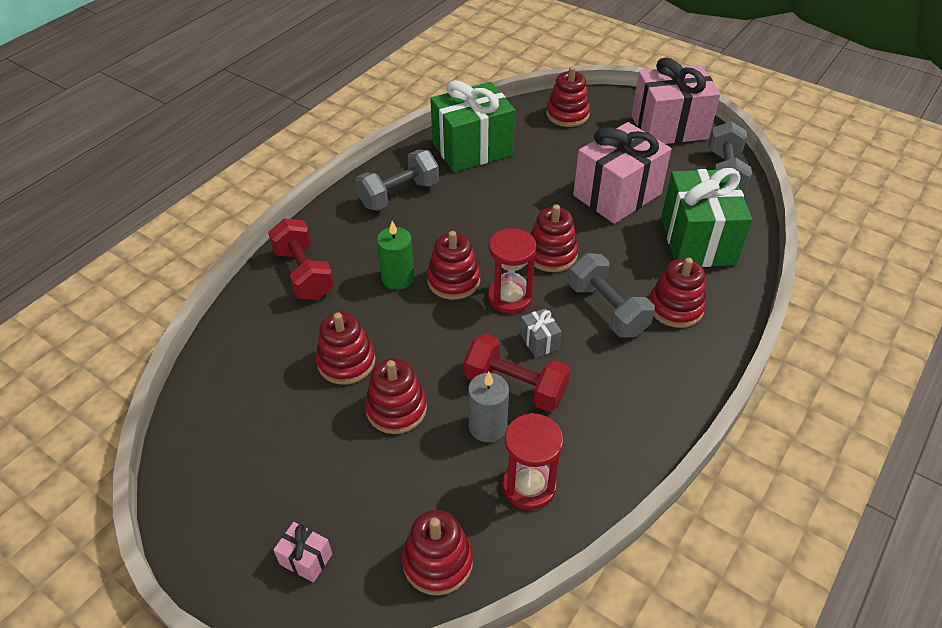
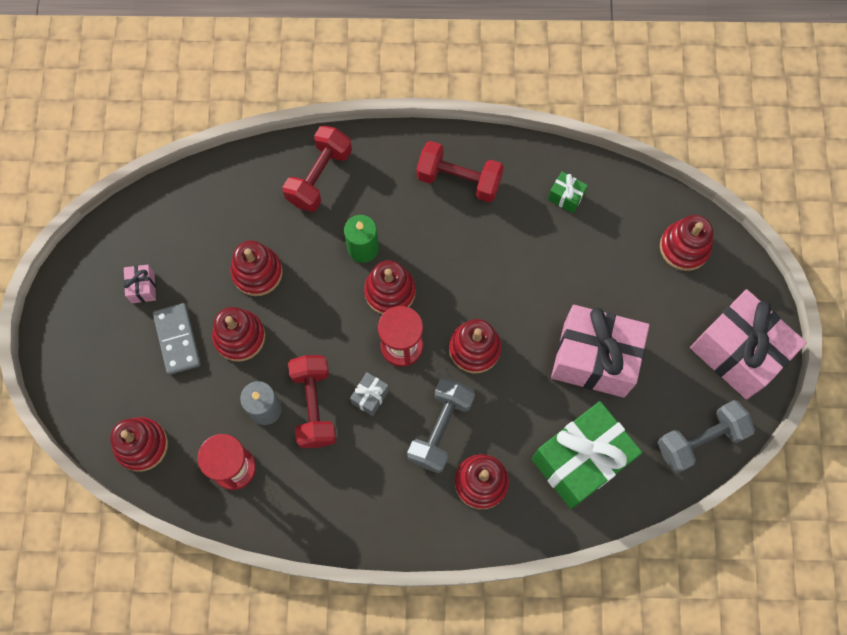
camera: 55 degrees right, 25 degrees up
(306, 559) = (94, 364): pink gift -> pink gift (143, 287)
(351, 463) = (177, 339): none -> grey domino
(399, 195) = (459, 180): grey dumbbell -> red dumbbell
(472, 149) = (565, 197): green gift -> green gift, size x0.41

